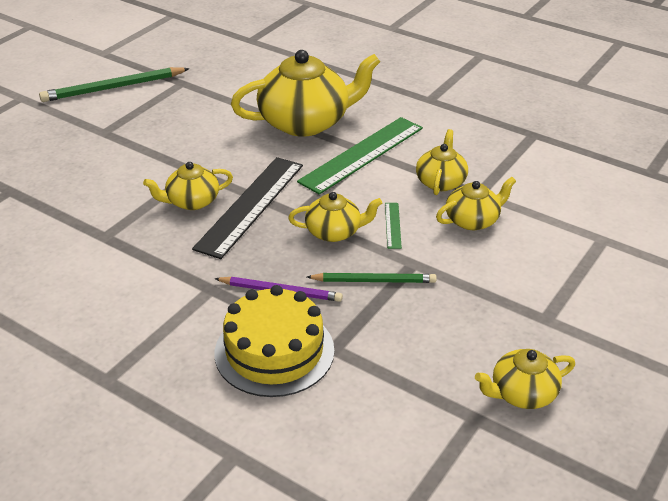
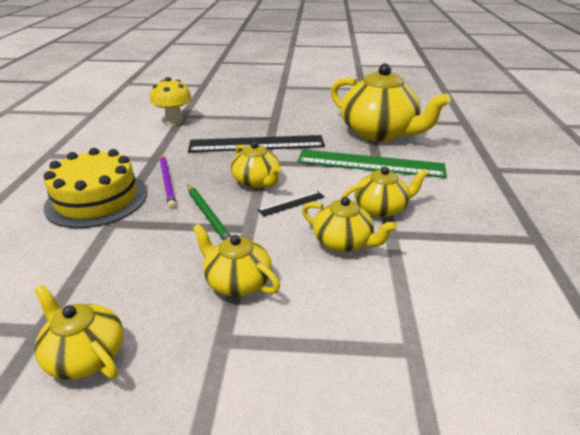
camera: 60 degrees right, 5 degrees down
(113, 88) = (328, 76): green pencil -> none
(117, 248) = (174, 121): none -> yellow mushroom
(192, 201) = (241, 126): yellow teapot -> yellow teapot (237, 282)
(393, 225) = (291, 203): green ruler -> black ruler

